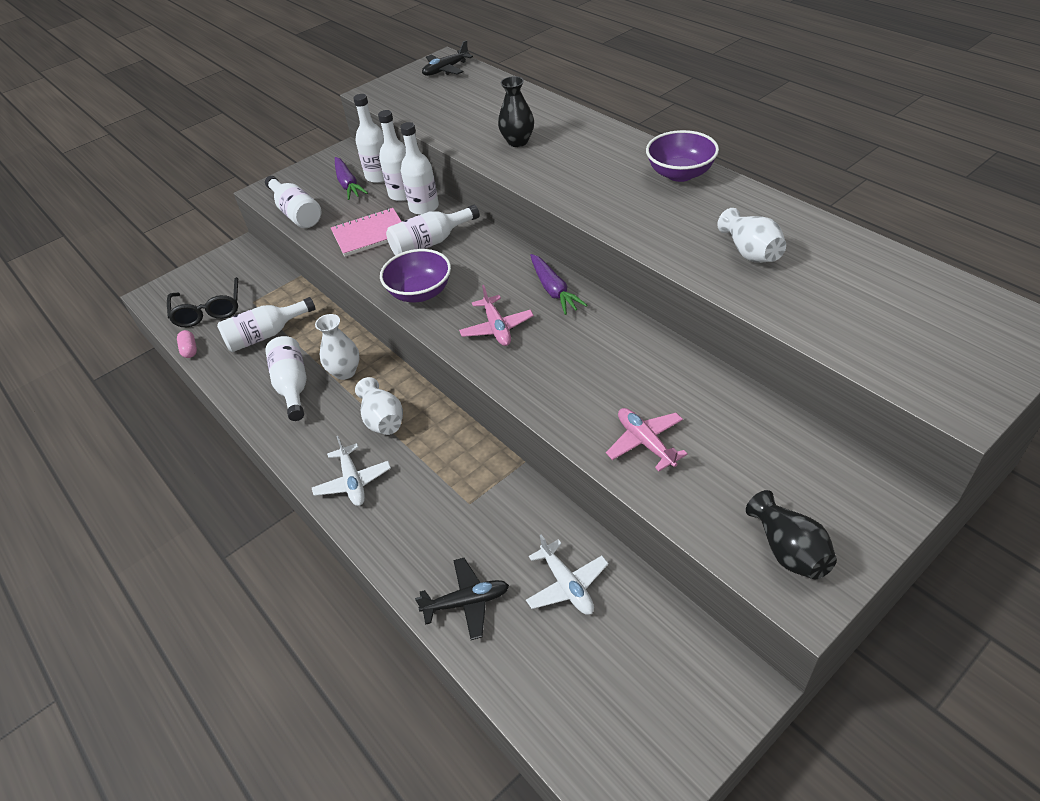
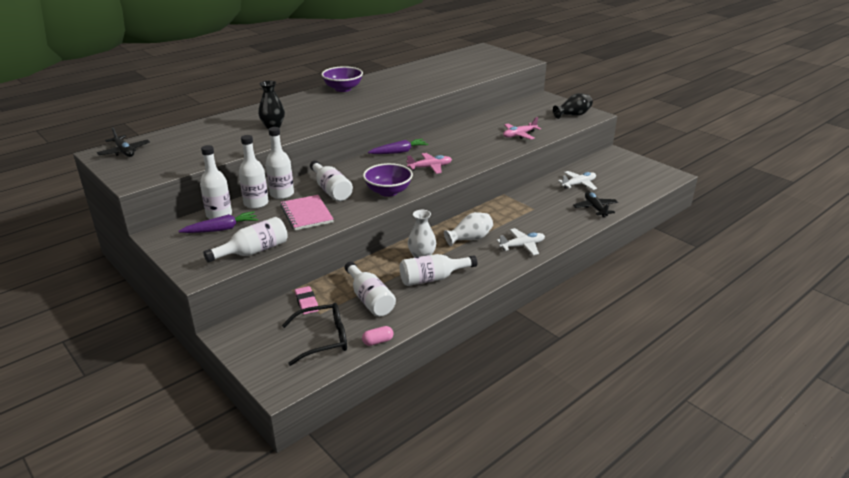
camera: 95 degrees left, 15 degrees down
(274, 289) = (306, 302): none -> pink eraser
(750, 252) = (422, 80): white vase -> none

